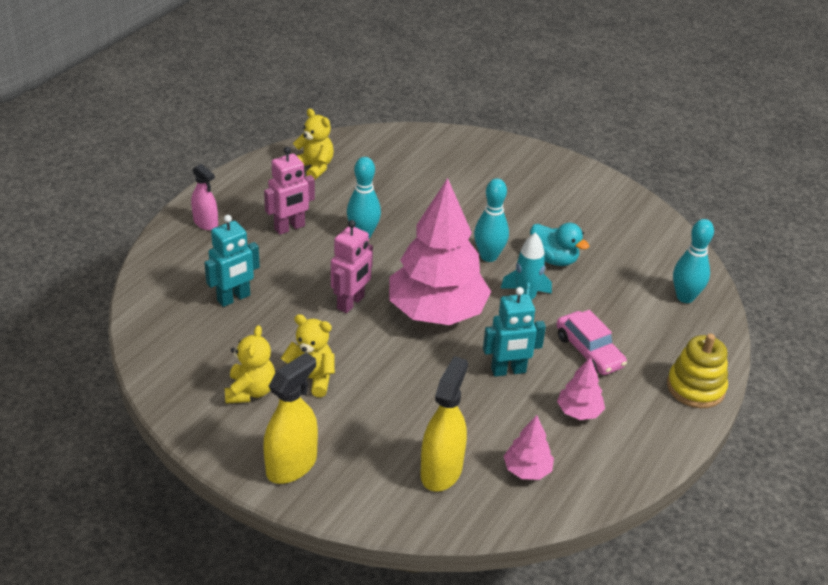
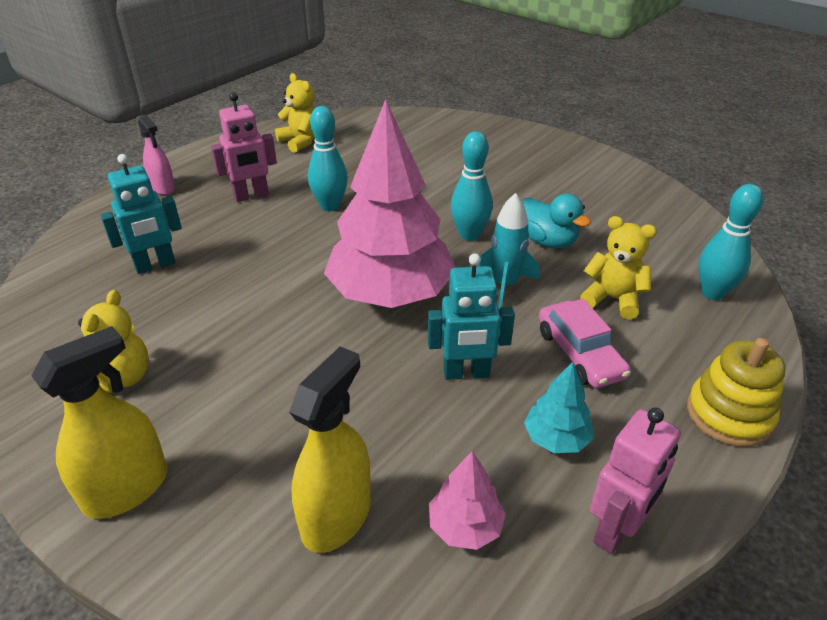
camera: 10 degrees right, 0 degrees up
(310, 379) = (204, 367): yellow teddy bear -> yellow teddy bear (613, 299)
(351, 303) = (290, 278): pink robot -> pink robot (616, 530)
(579, 412) = (556, 439): pink tree -> turquoise tree

